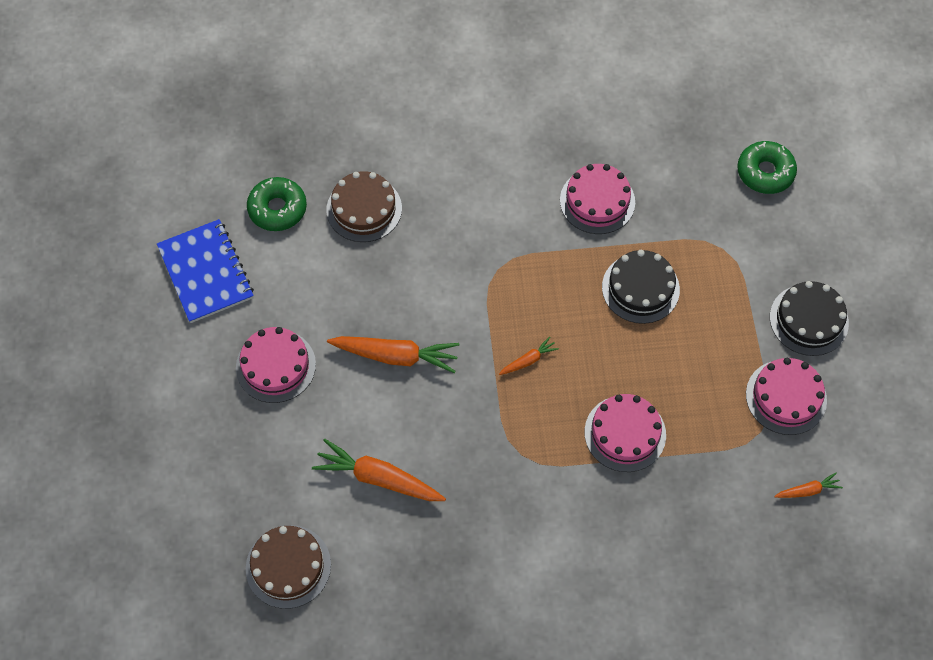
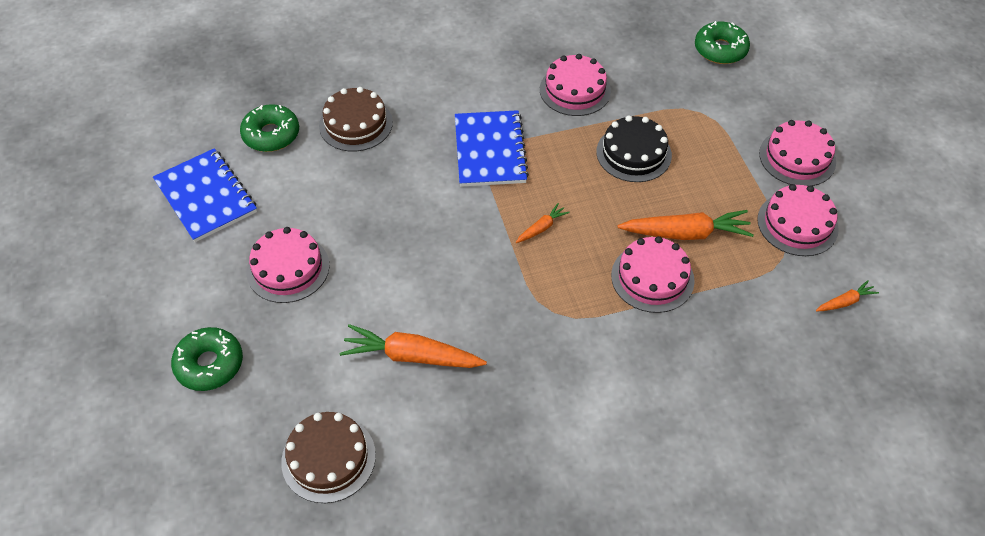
camera: 10 degrees left, 10 degrees down
(192, 455) = (209, 364): none -> green donut
(396, 356) = (409, 242): orange carrot -> orange carrot (685, 233)
(494, 262) = (489, 150): none -> blue notebook
(809, 320) = (797, 157): black cake -> pink cake

